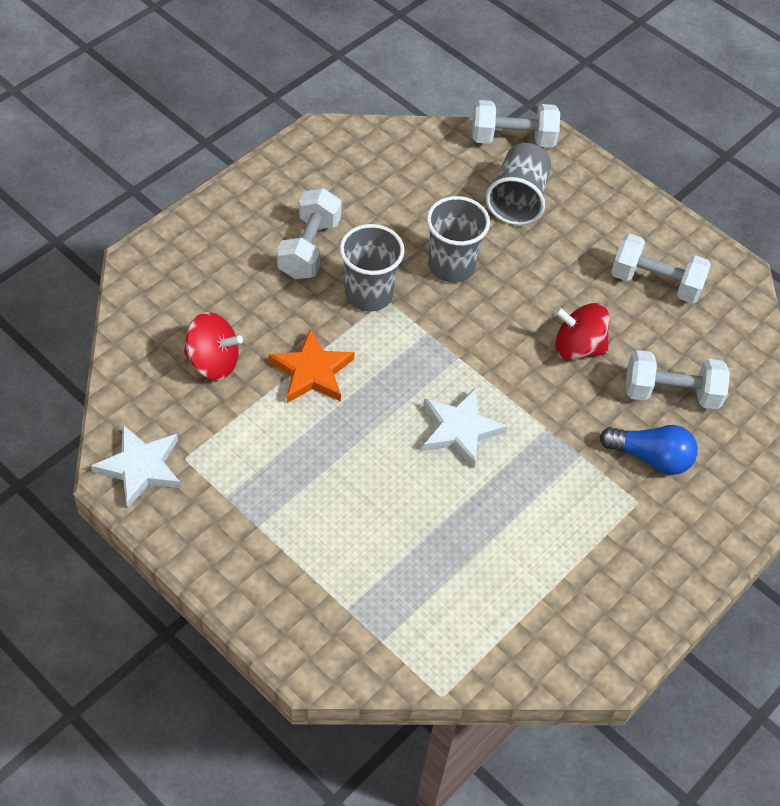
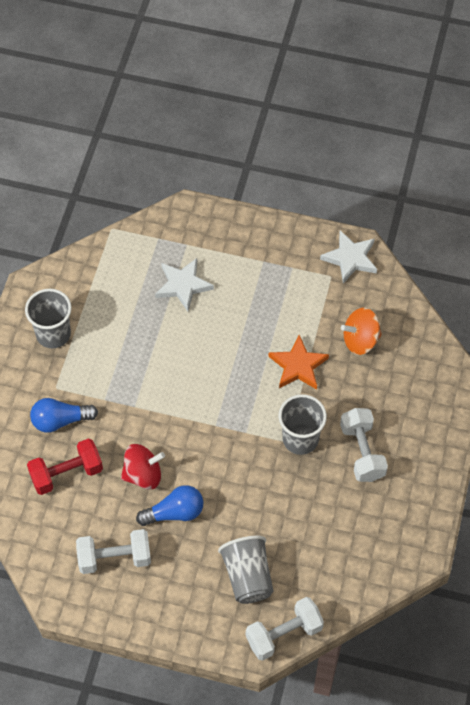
camera: 155 degrees right, 5 degrees up
(213, 362) = (360, 340): red spinning top -> orange spinning top
(451, 266) = (261, 492): grey cup -> grey cup (53, 334)
(460, 430) = (186, 376): white star -> white star (183, 285)
(562, 292) = (175, 513): none -> blue light bulb
(671, 393) = (66, 474): white dumbbell -> red dumbbell

